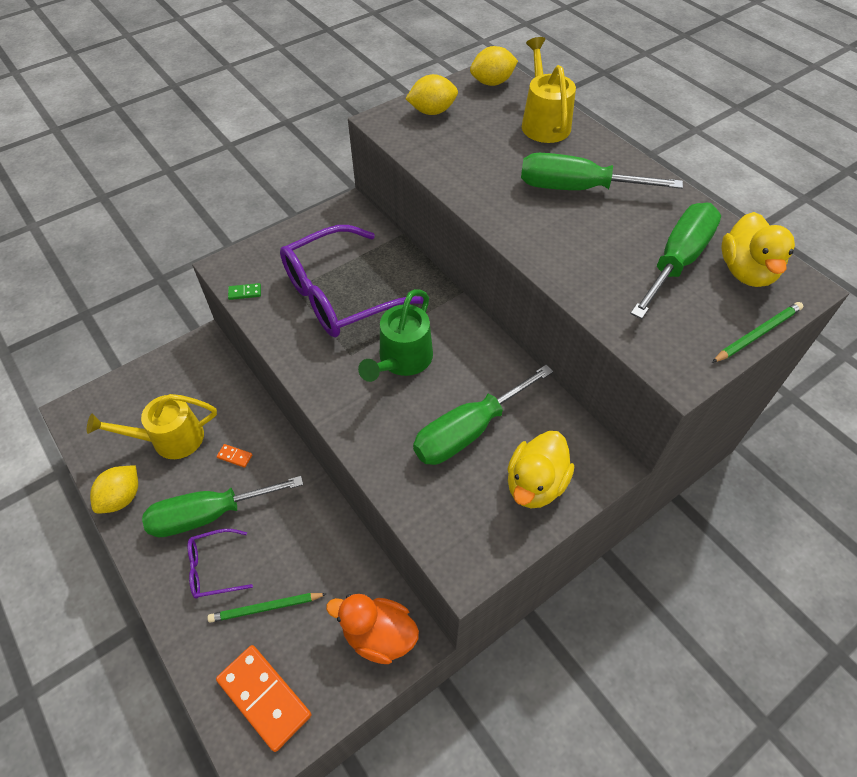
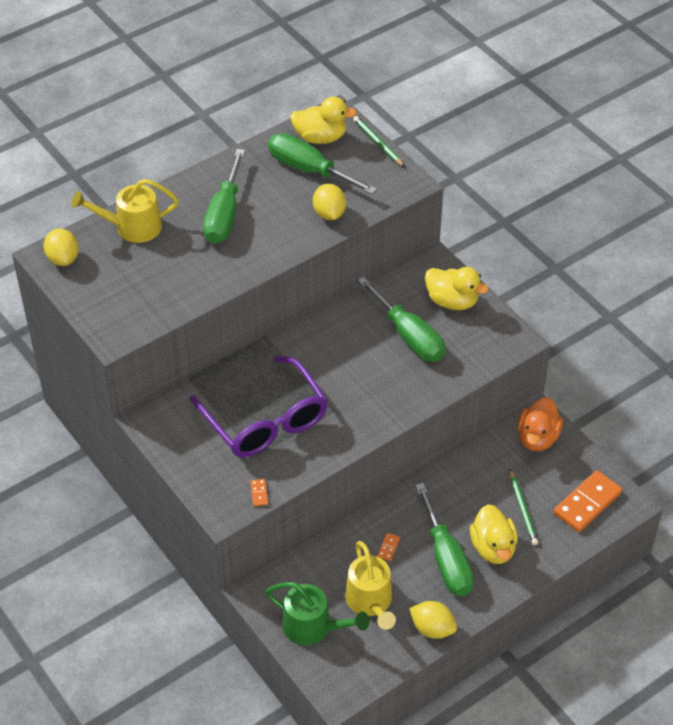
camera: 90 degrees left, 5 degrees down
(214, 568) = (493, 548): purple glasses -> yellow duck
(245, 292) = (259, 493): green domino -> orange domino
(402, 360) = (341, 376): green watering can -> green watering can (313, 627)
(432, 111) = (105, 302): yellow lemon -> yellow lemon (329, 214)

